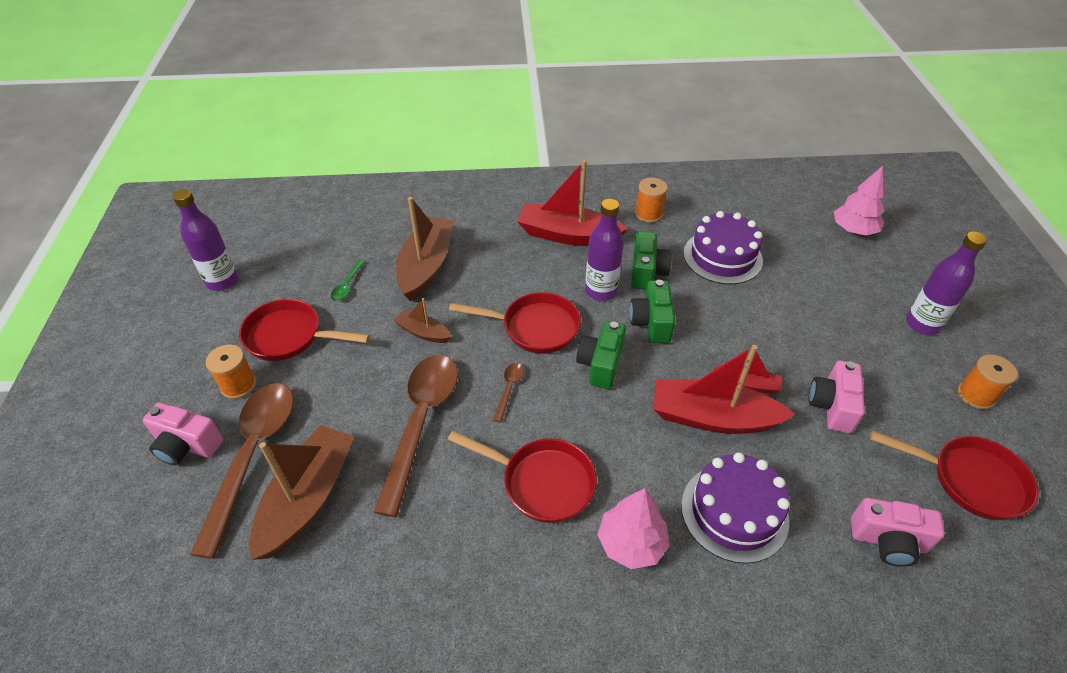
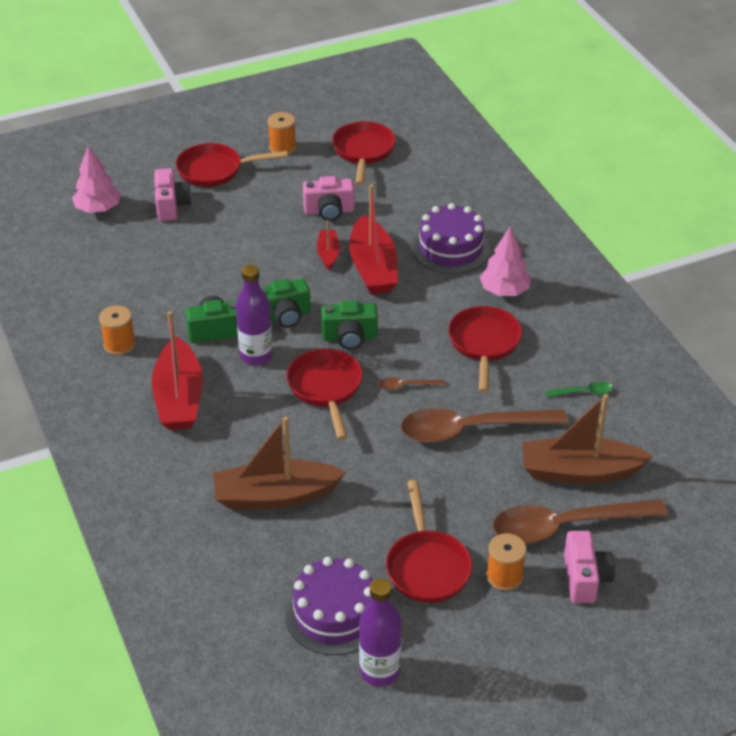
camera: 110 degrees left, 5 degrees down
(347, 285) = (334, 551): green spoon -> green spoon (584, 392)
(423, 332) = (370, 464): brown boat -> none
(722, 257) = (171, 285): purple cake -> purple cake (334, 613)
(888, 541) = (432, 184): pink camera -> pink camera (171, 206)
(922, 324) = (215, 170): purple bottle -> red pan

